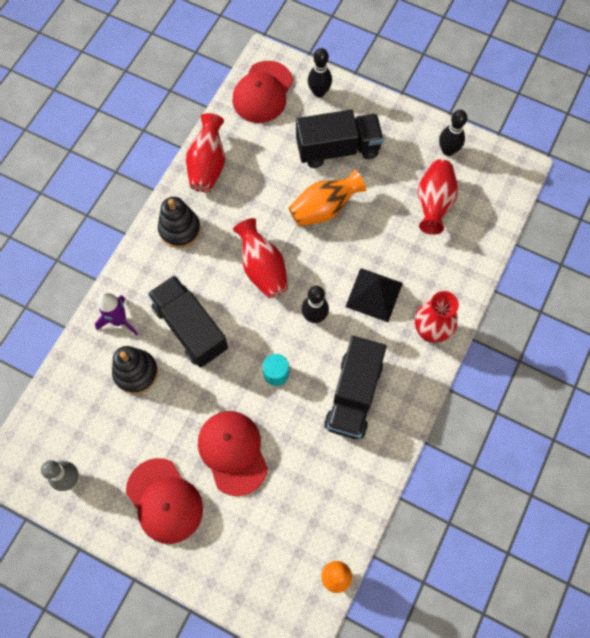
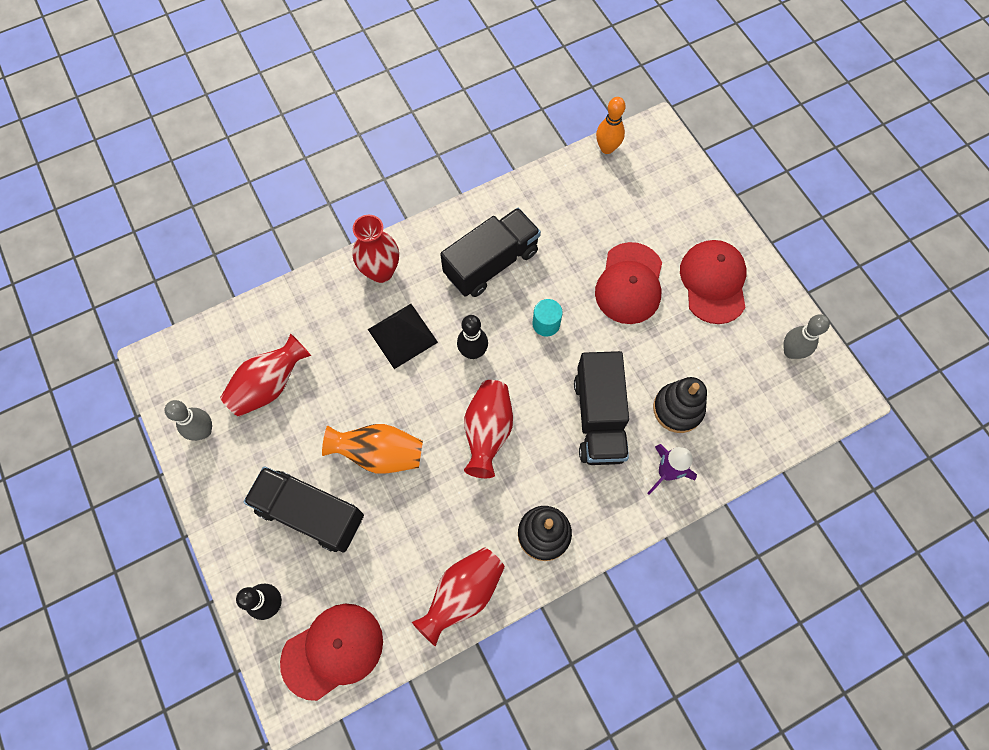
camera: 145 degrees left, 0 degrees up
(448, 150) = (203, 431): black bowling pin -> grey bowling pin

